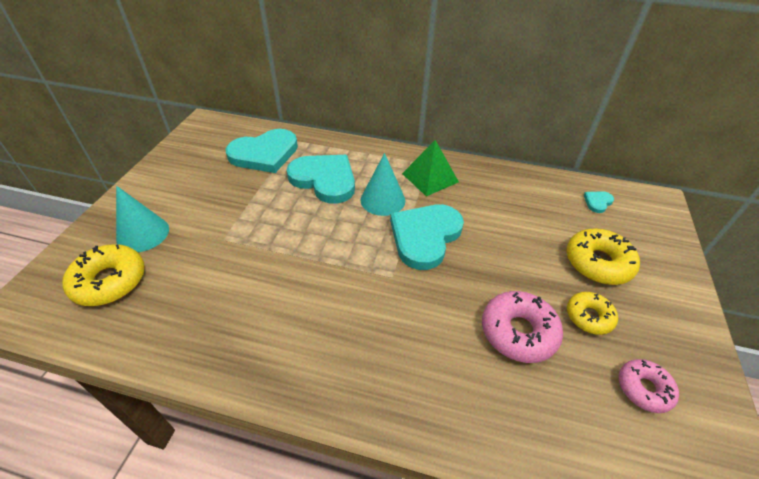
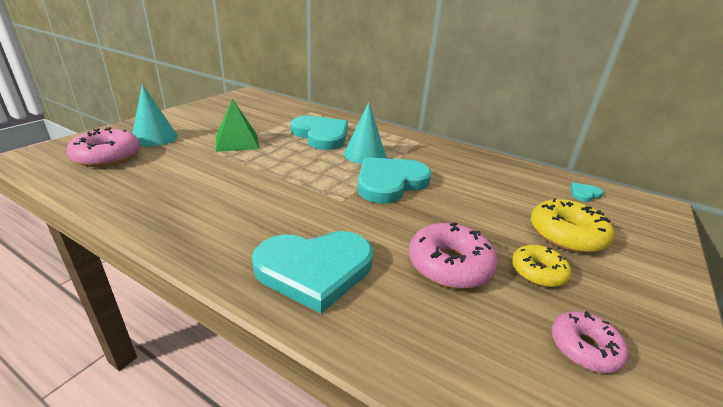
camera: 15 degrees right, 15 degrees down
(110, 281) = (107, 157): yellow donut -> pink donut
(264, 154) = (282, 114): turquoise heart -> turquoise heart (314, 270)
(430, 177) = (417, 149): green pyramid -> green pyramid (237, 142)

